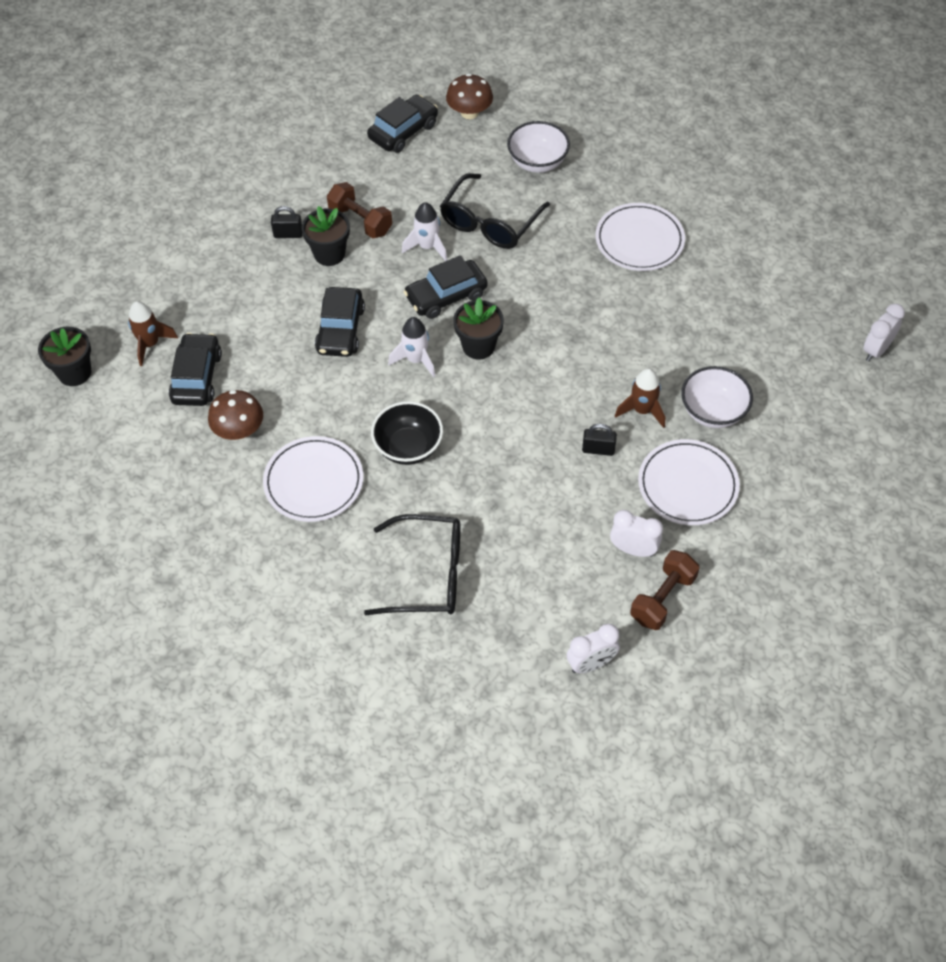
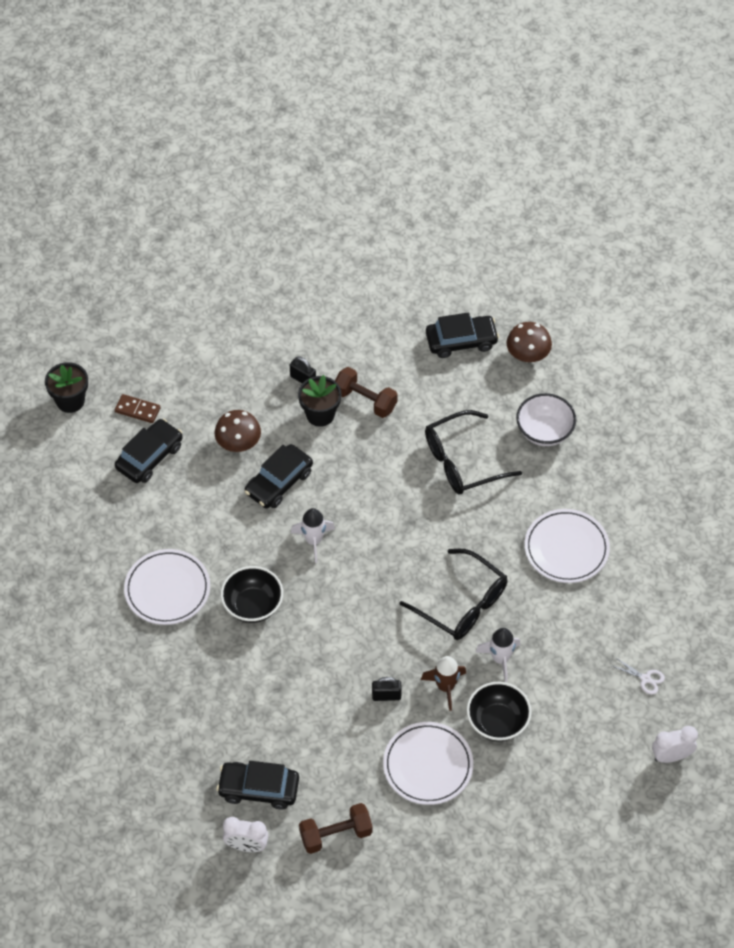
camera: 35 degrees right, 0 degrees up
(150, 344) = (137, 410): brown rocket -> brown domino
(239, 430) = (147, 517): brown mushroom -> brown mushroom (238, 443)
(360, 221) = (365, 400): brown dumbbell -> brown dumbbell turned 45 degrees counterclockwise
(427, 247) = (398, 453): white rocket -> white rocket (500, 659)
(428, 574) = (190, 709): black glasses -> black glasses (462, 604)
(446, 296) = (378, 503): black car -> black car (258, 789)
(478, 346) = (368, 559): black flower pot -> none
(598, 449) = (386, 696): black padlock -> black padlock turned 45 degrees counterclockwise
(633, 549) = (346, 786): white clock -> none
(712, 412) = (497, 722): white bowl -> black bowl
(798, 302) = (645, 678): none -> white scissors

